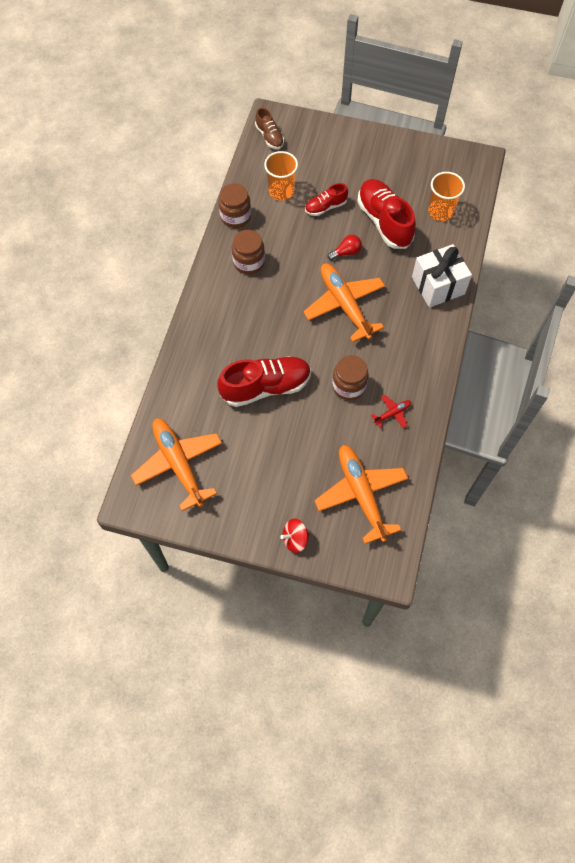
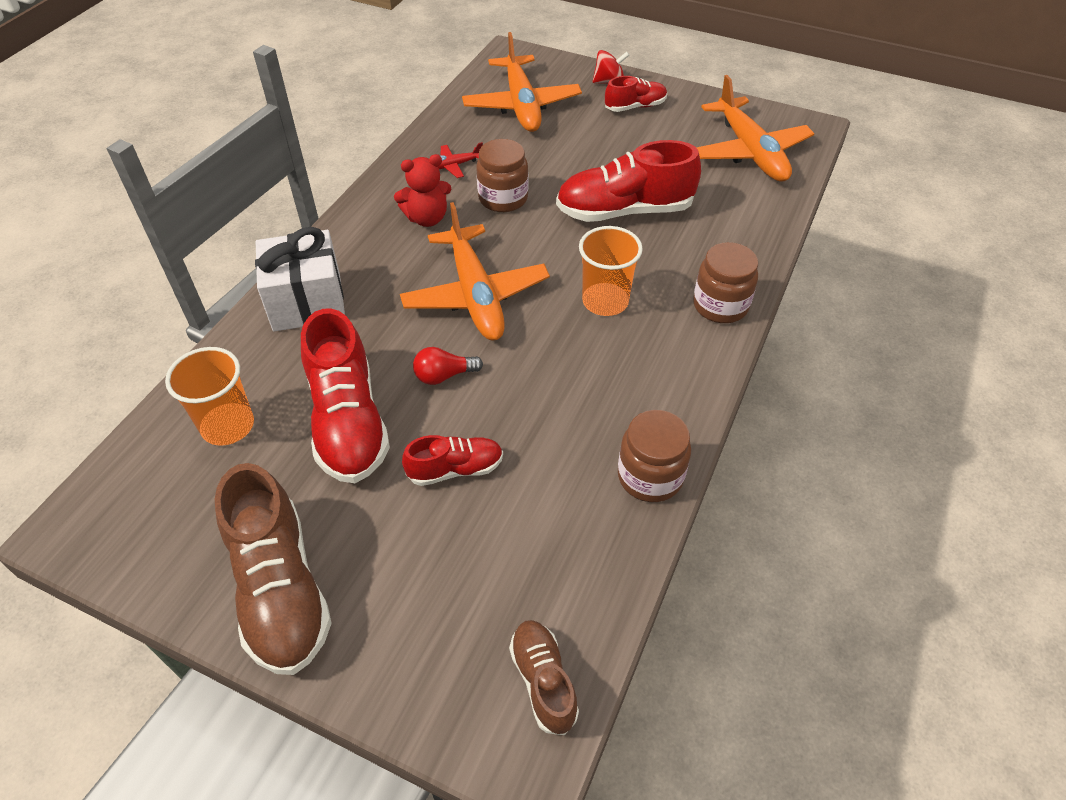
camera: 170 degrees left, 15 degrees down
(249, 262) = (631, 383): brown jar -> brown jar (720, 305)
(269, 507) = (635, 107): none -> red shoe
(281, 191) = (542, 520): orange cup -> orange cup (605, 301)
(380, 151) = (280, 589): none -> brown shoe
(393, 360) = (427, 218): none -> red teddy bear

